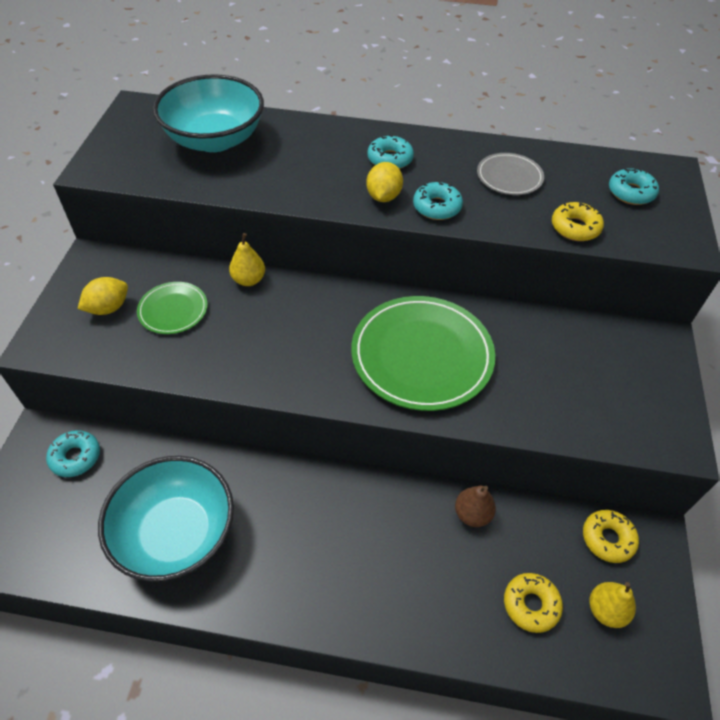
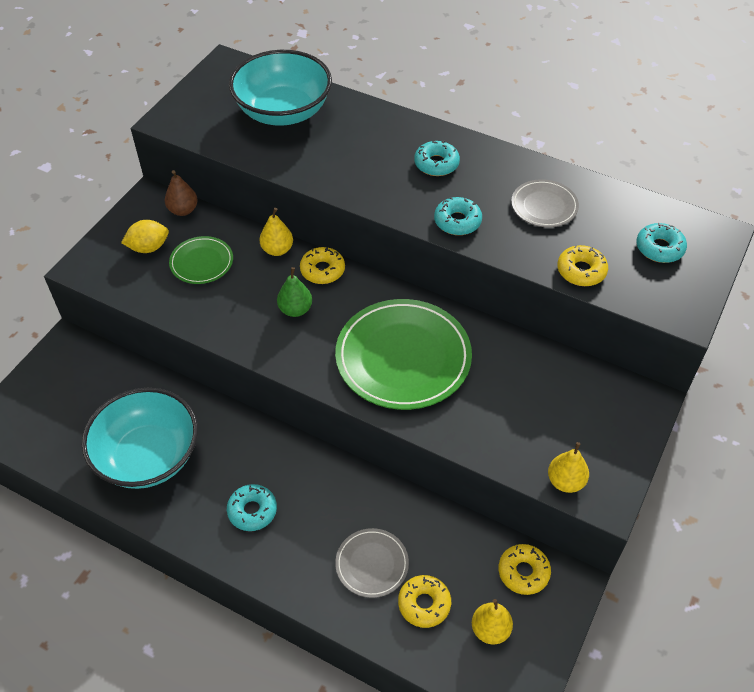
camera: 20 degrees right, 0 degrees up
(75, 457) = (89, 371): turquoise donut -> turquoise donut (252, 511)
(292, 335) = (295, 310): none -> green pear
(303, 289) = (322, 270): none -> yellow donut
(383, 196) = (412, 200): yellow lemon -> none
(461, 578) = (372, 564): none -> grey plate
(472, 514) = (407, 514): brown pear -> brown pear (183, 210)
(634, 437) = (565, 481): none -> yellow pear

